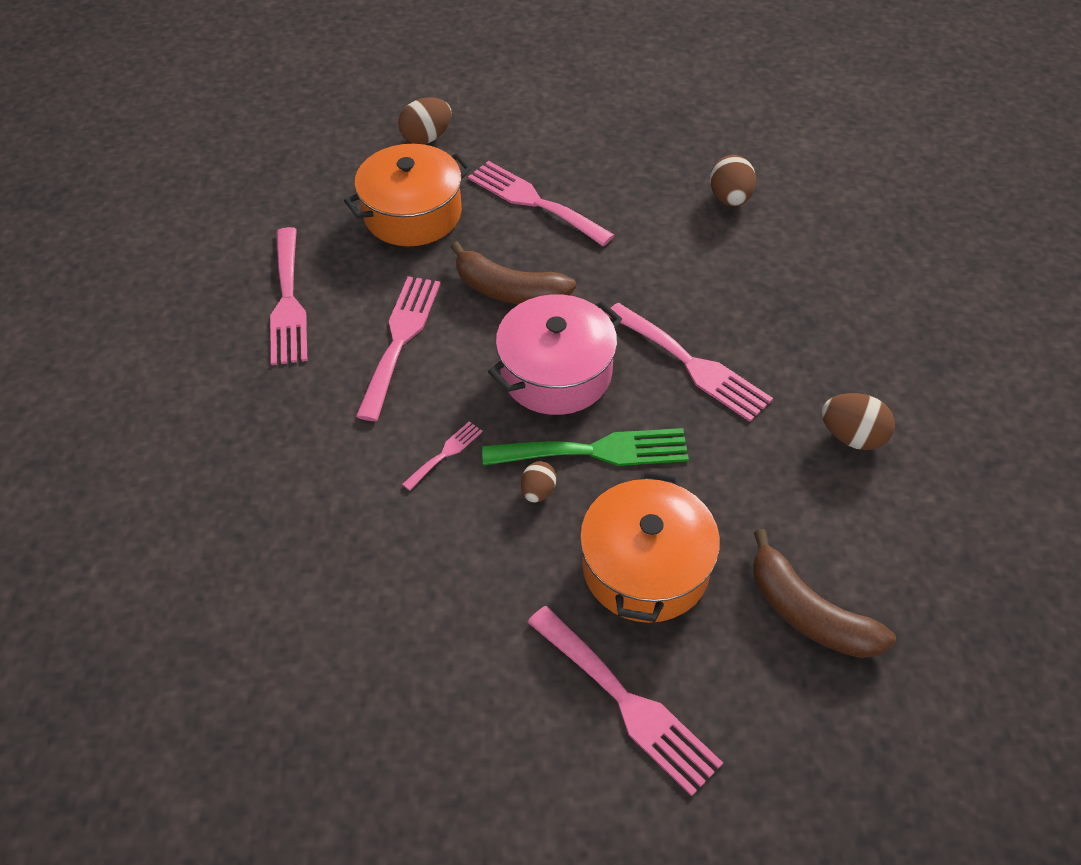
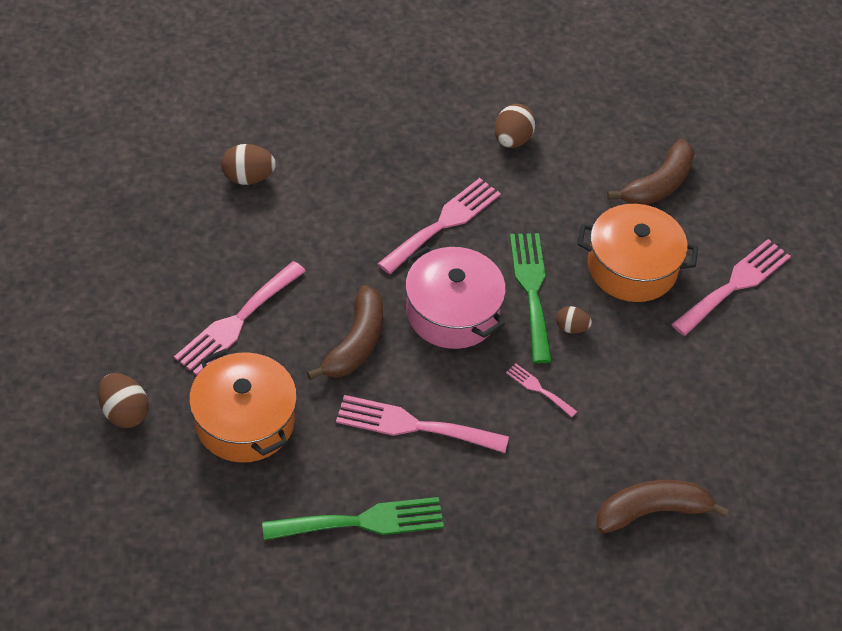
camera: 95 degrees left, 0 degrees up
(262, 563) = (652, 511): none -> brown banana
(288, 301) = (362, 521): pink fork -> green fork

